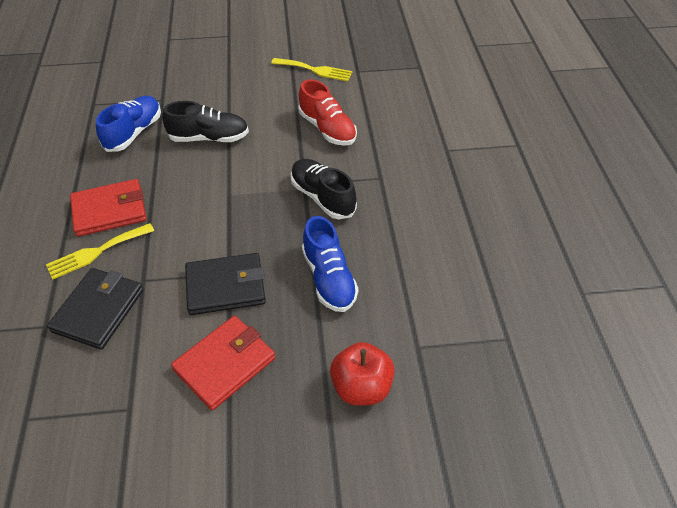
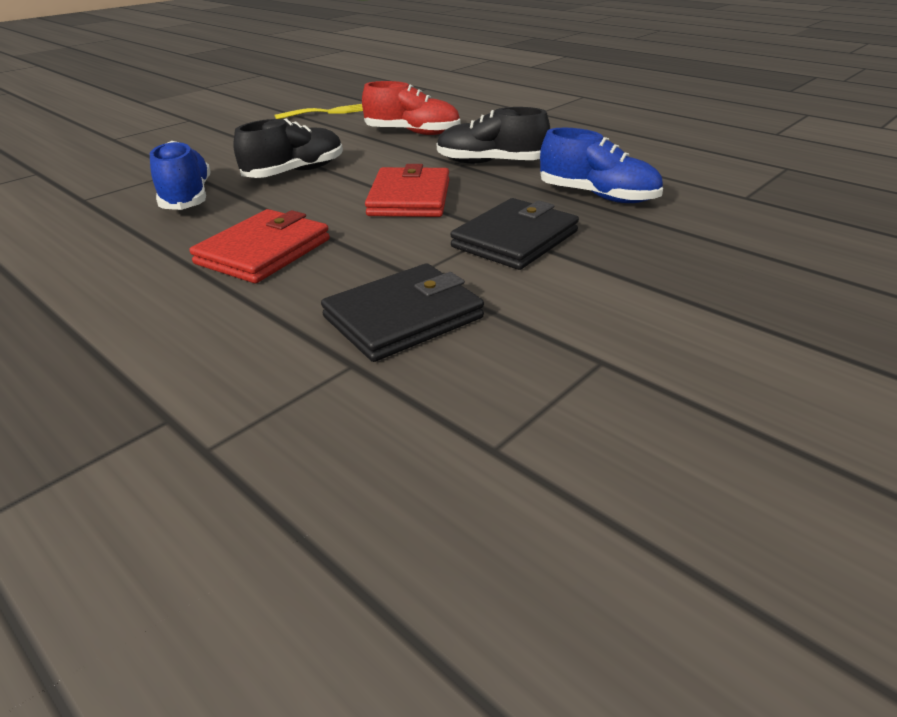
camera: 40 degrees left, 15 degrees down
(96, 252) = (308, 283): yellow fork -> none
(99, 310) = (403, 317): black wallet -> black wallet turned 75 degrees clockwise
(225, 364) = (626, 280): red wallet -> red wallet (410, 198)
(361, 387) = (762, 233): red apple -> none

